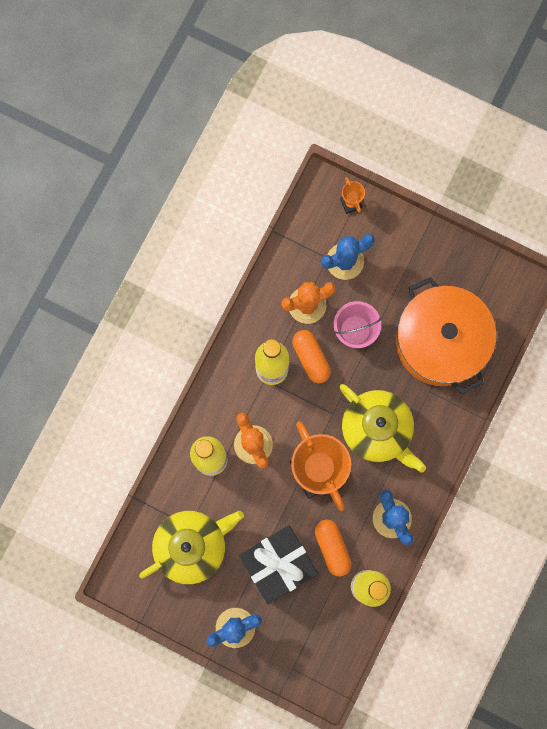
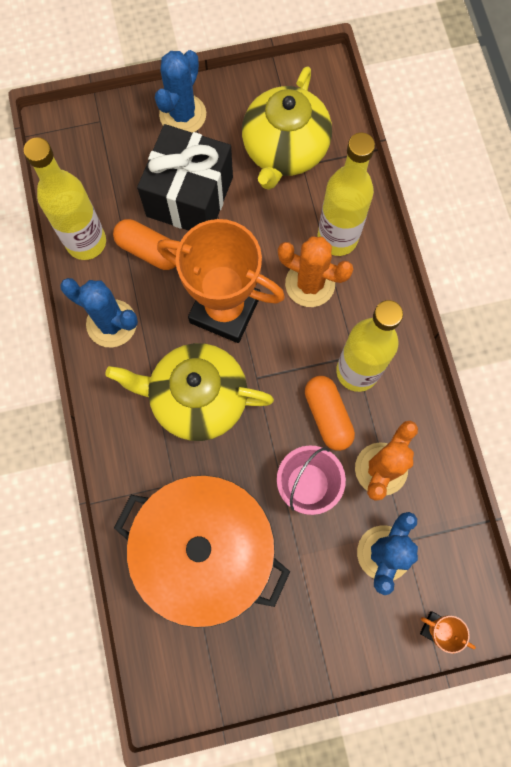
camera: 140 degrees right, 5 degrees down
(311, 358) = (328, 415): orange capsule -> orange capsule turned 45 degrees clockwise

